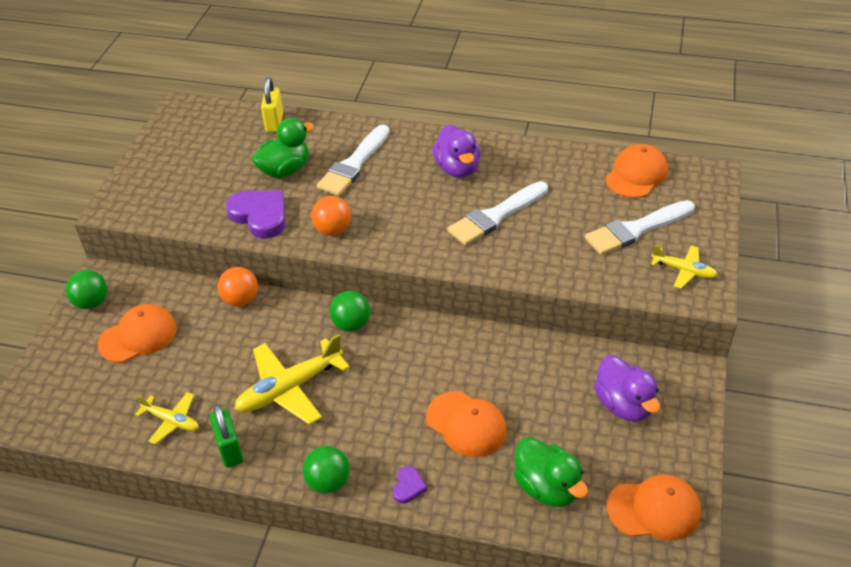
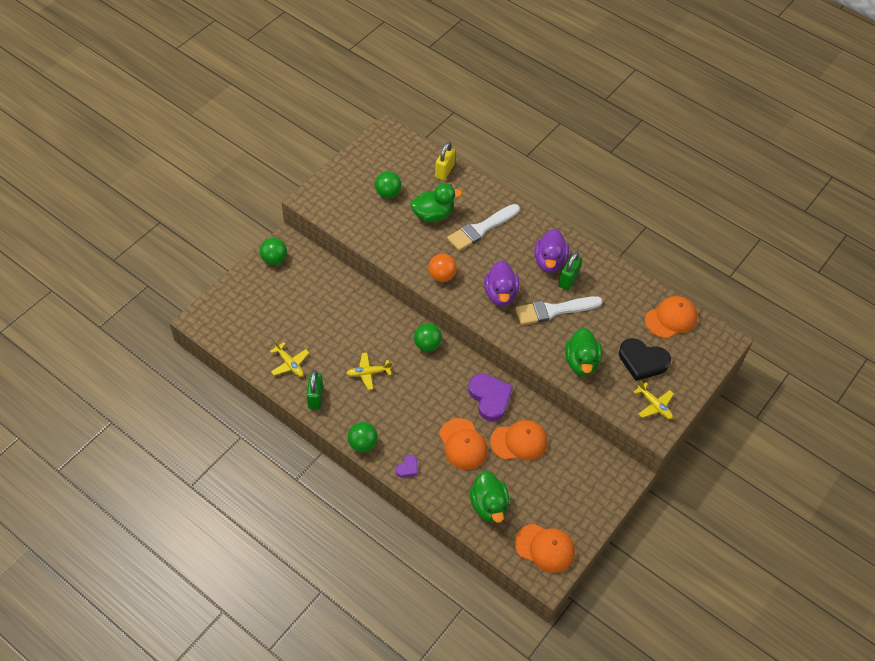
camera: 20 degrees right, 10 degrees up
(138, 336) = (293, 296): orange cap -> orange cap (519, 442)
(214, 167) = (388, 193): none -> green ball
(241, 300) = (366, 297): orange ball -> none
(260, 216) = (400, 245): purple heart -> purple heart (490, 398)
(289, 389) = (368, 373): yellow plane -> yellow plane, size x0.56
(492, 179) = (568, 280): none -> green padlock
(565, 258) = (581, 362): none -> green duck
(623, 405) = (568, 475): purple duck -> purple duck (500, 294)
(636, 229) = (642, 361): white brush -> black heart

